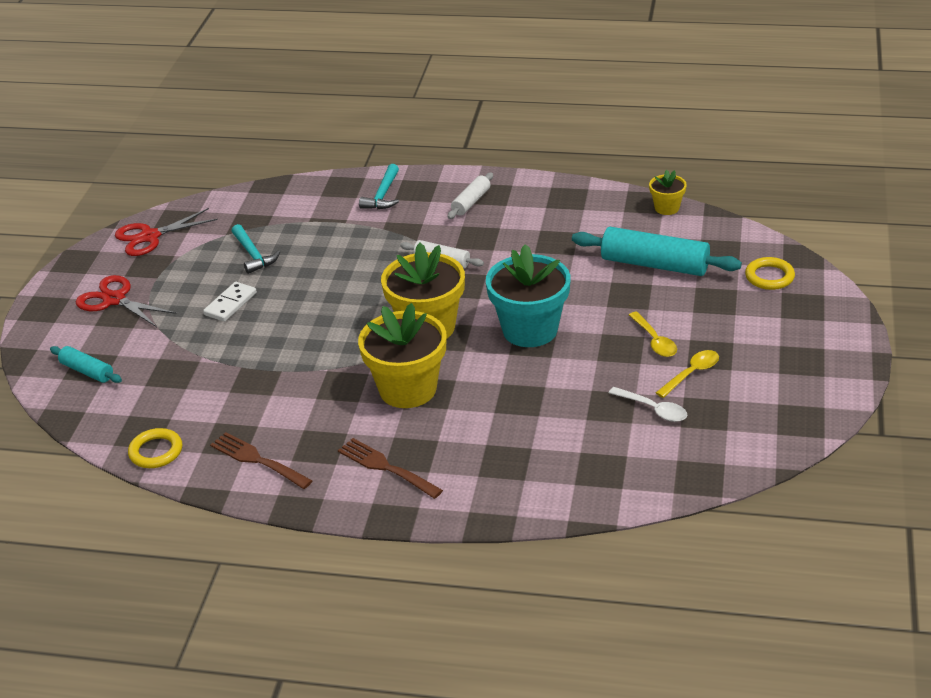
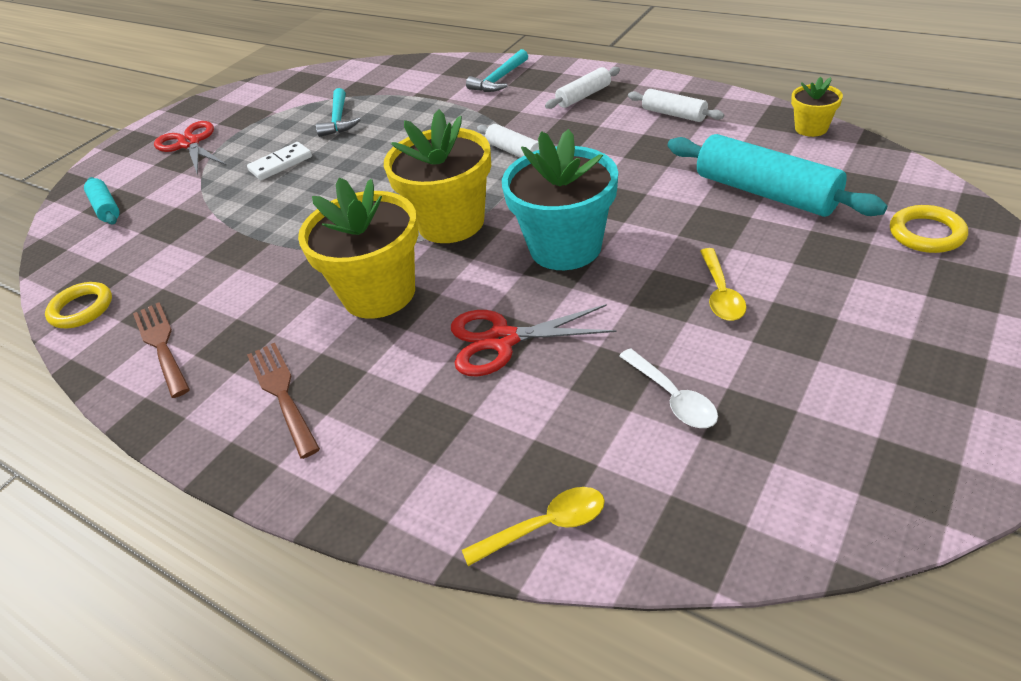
camera: 25 degrees right, 5 degrees up
(150, 236) = (267, 92): red scissors -> red scissors (502, 340)
(556, 209) = (674, 114): none -> white rolling pin
(691, 373) = (754, 353): yellow spoon -> yellow spoon (545, 526)

